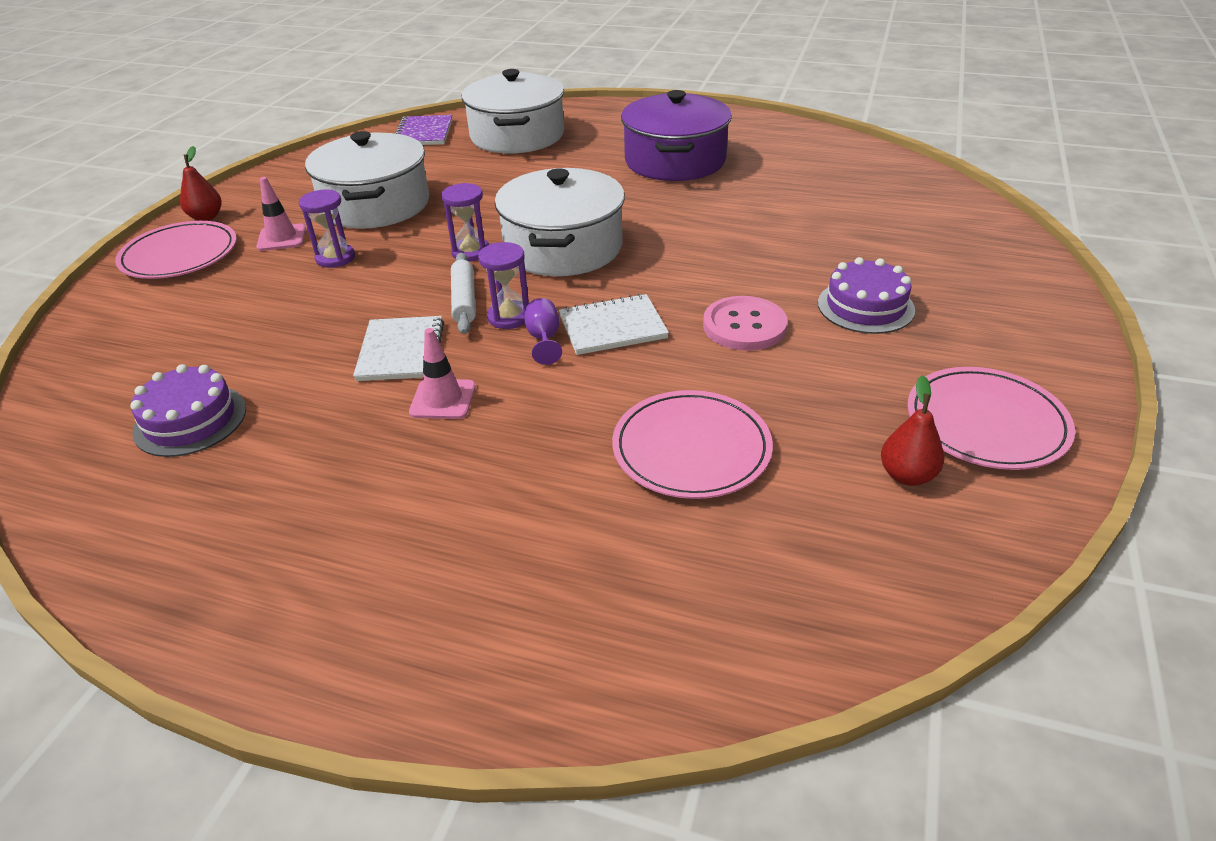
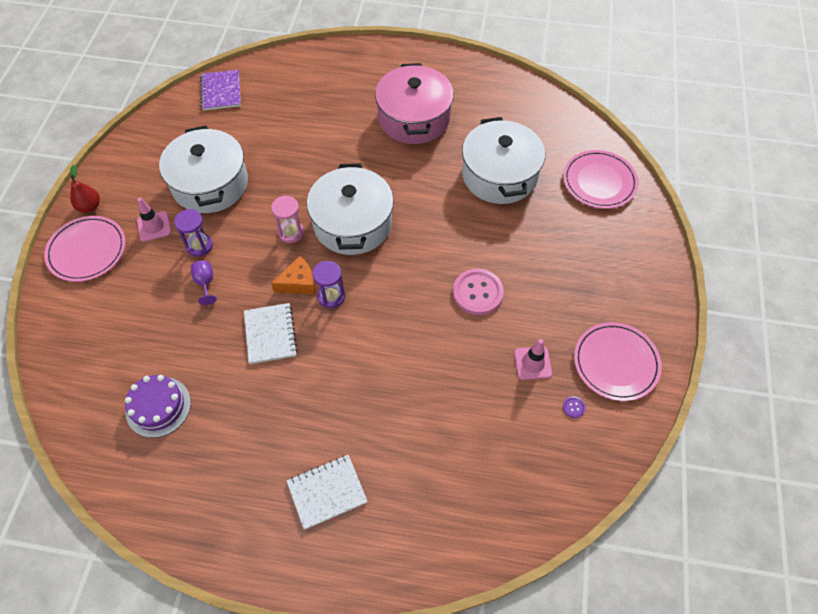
camera: 10 degrees left, 20 degrees up
(443, 399) = (307, 374): pink traffic cone -> pink traffic cone (532, 363)
(464, 300) = (298, 283): white rolling pin -> orange cheese
(471, 252) = (291, 232): purple hourglass -> pink hourglass
(517, 136) = (293, 92): white pot -> white pot (499, 175)
(544, 339) = (357, 315): purple goblet -> purple goblet (205, 283)
(612, 327) = (397, 300): white notebook -> white notebook (327, 492)
(675, 161) = (414, 118): purple pot -> pink pot
(691, 448) = (457, 399): pink plate -> pink plate (599, 181)
(865, 306) = (549, 268): purple cake -> none
(907, 475) = (573, 407): red pear -> purple button

